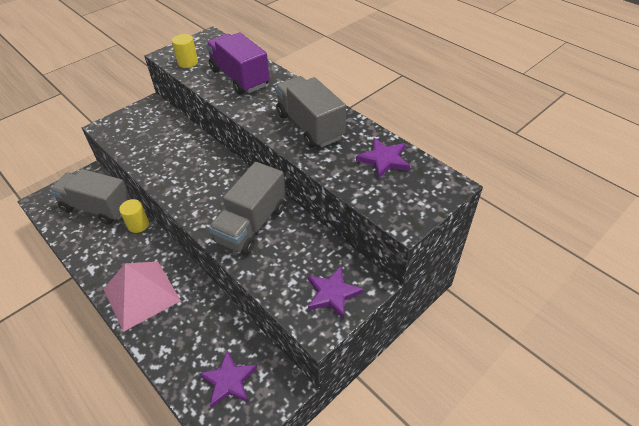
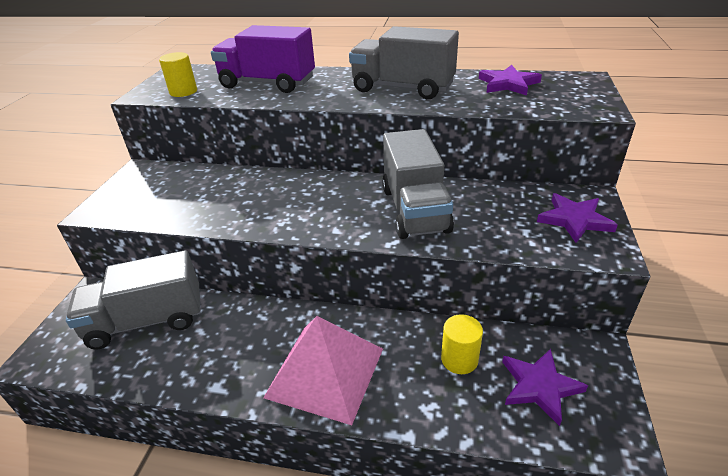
camera: 35 degrees left, 10 degrees down
(138, 225) = (230, 308): yellow cylinder -> yellow cylinder (459, 359)

